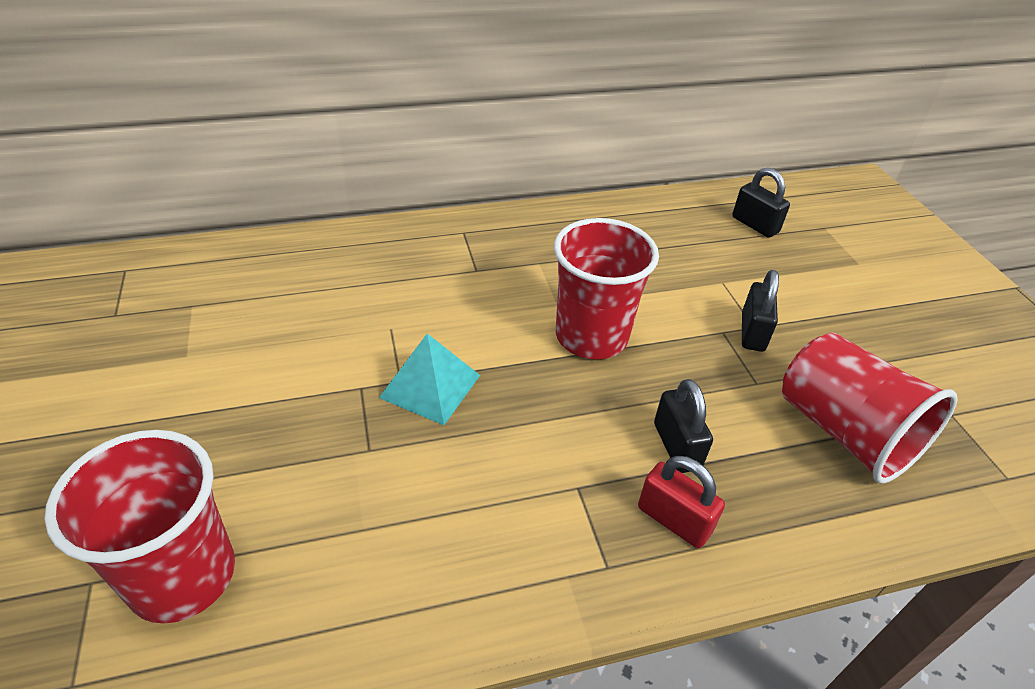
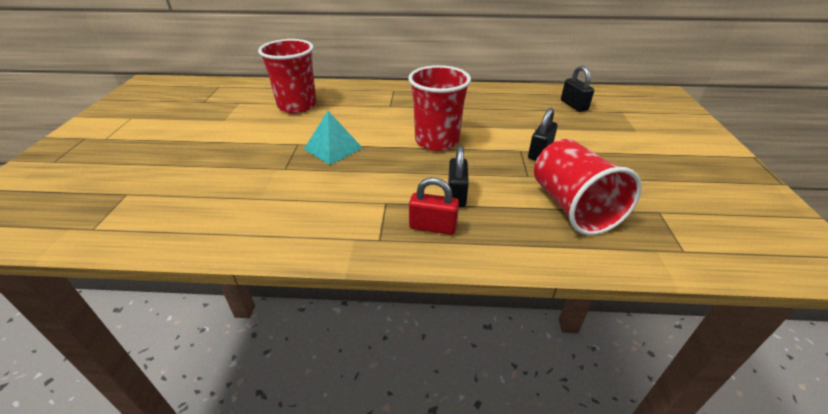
camera: 20 degrees right, 5 degrees down
(183, 576) = (166, 199): red cup -> red cup (297, 106)
(674, 520) = (433, 227): red padlock -> red padlock turned 45 degrees counterclockwise

